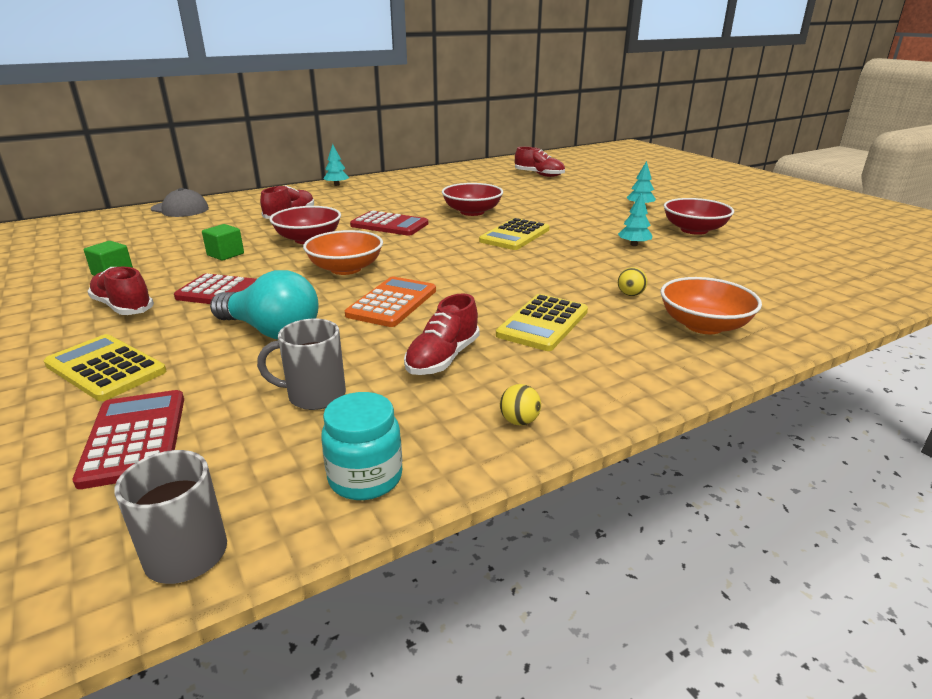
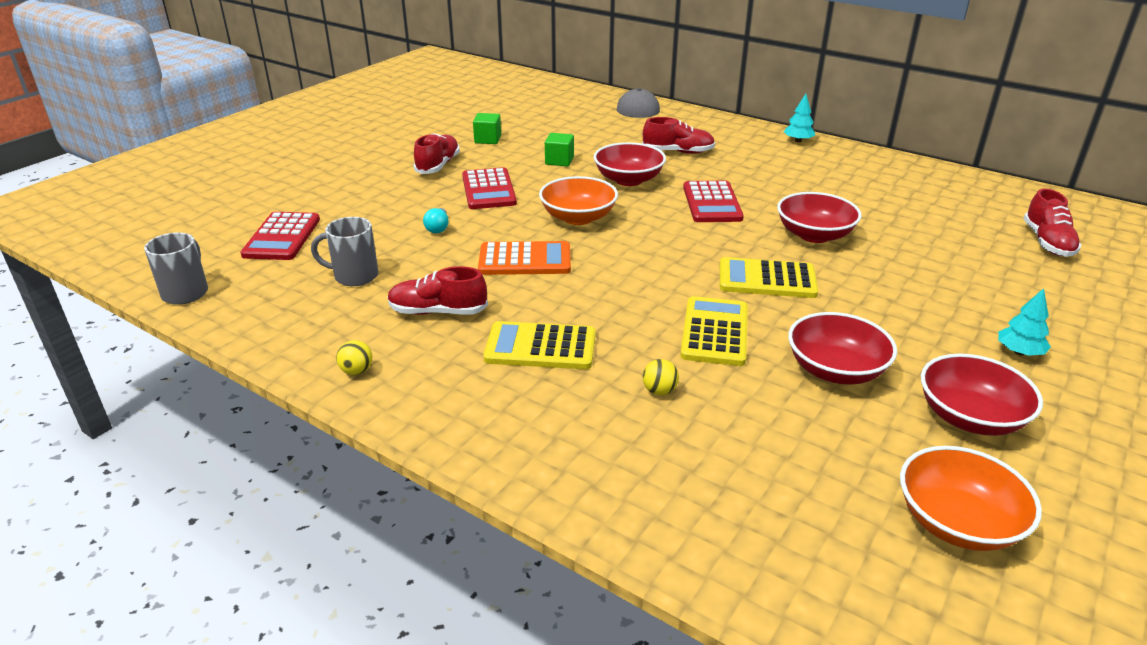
camera: 65 degrees right, 5 degrees up
(106, 368) = (354, 196): yellow calculator -> yellow calculator (715, 332)
(135, 438) = (282, 237): red calculator -> red calculator turned 135 degrees clockwise
(271, 331) = (438, 228): turquoise light bulb -> turquoise light bulb, size x0.44
(314, 395) = (354, 276): grey mug -> grey mug turned 60 degrees counterclockwise
(365, 478) = (265, 326): turquoise jar -> none
(634, 245) = (835, 370): turquoise tree -> red bowl
(703, 325) = (614, 456): orange bowl -> orange bowl (957, 522)

